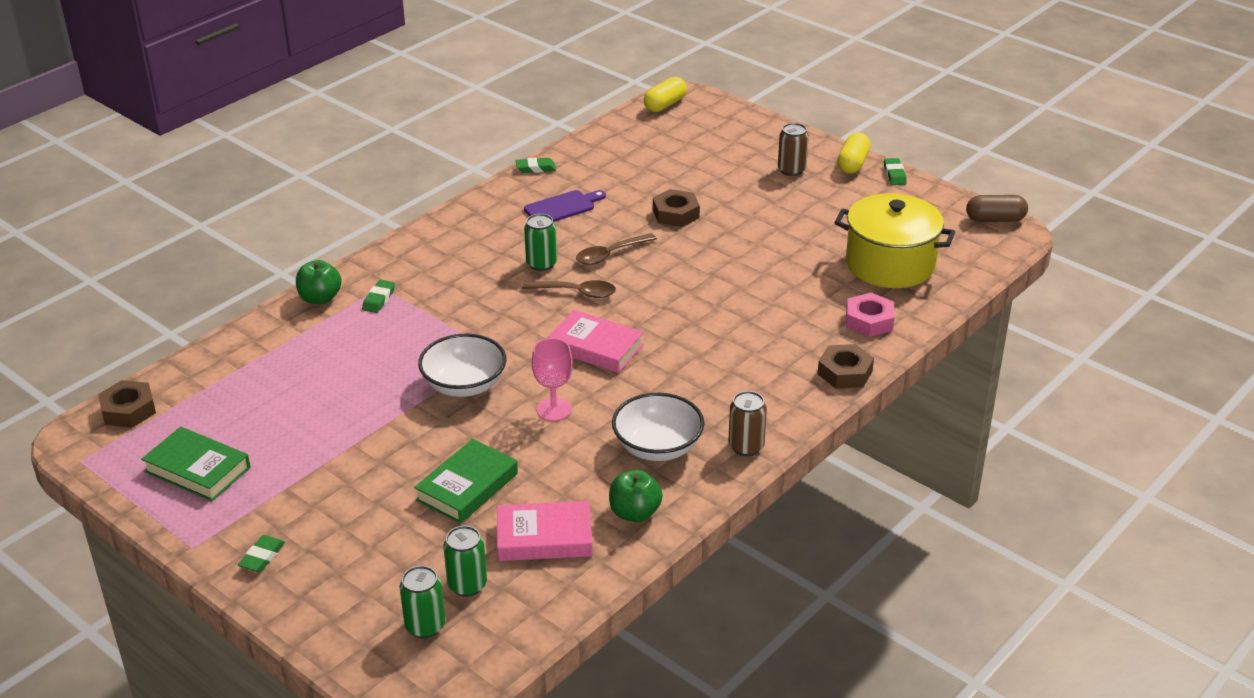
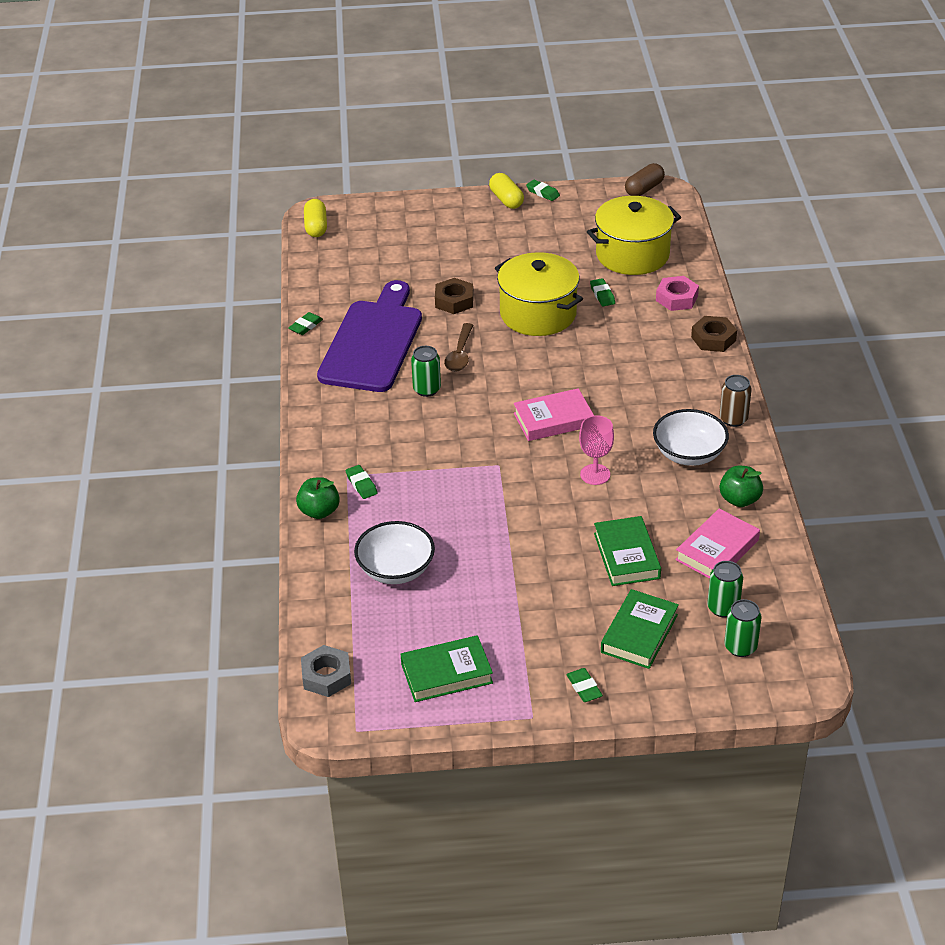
camera: 45 degrees left, 5 degrees up
(128, 410) = (326, 676): brown nut -> grey nut
(371, 551) = (639, 633): none -> green book
(464, 385) = (516, 498): white bowl -> white bowl (396, 569)
(562, 207) = (372, 342): purple cutting board -> purple cutting board, size x2.21
(576, 292) = (481, 393): brown spoon -> none
(725, 262) = (538, 314): none -> yellow pot
(791, 170) = (476, 226): brown can -> none
(806, 280) = (602, 295): none -> green eraser

